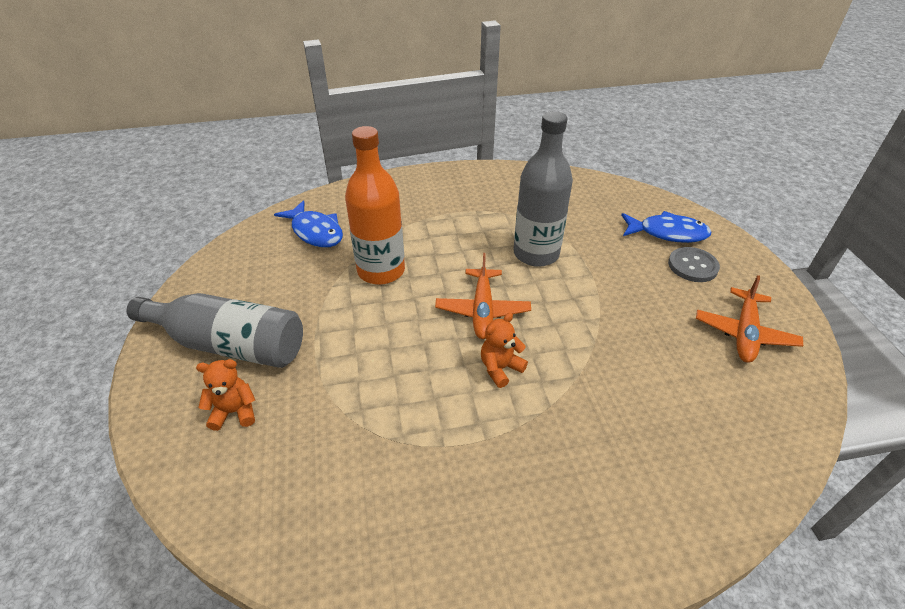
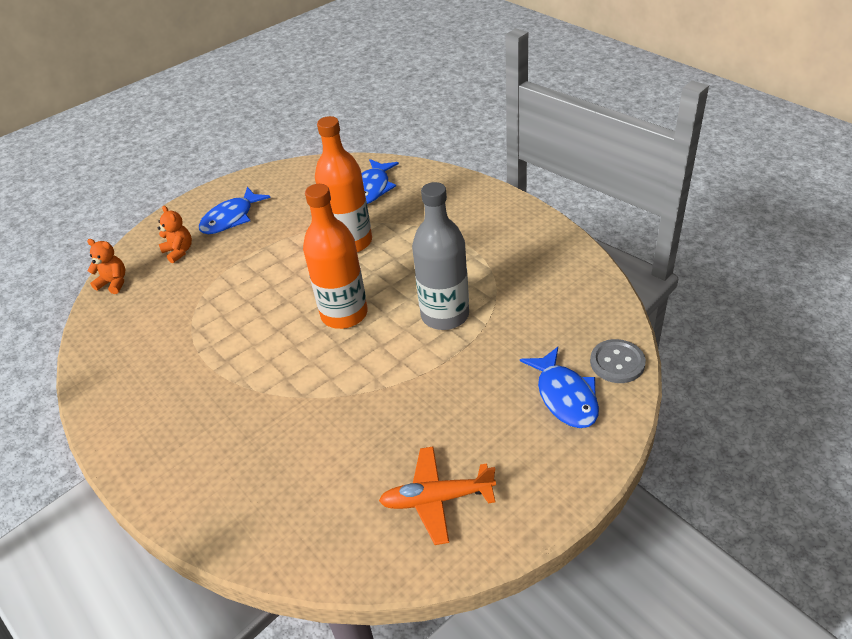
camera: 65 degrees right, 0 degrees up
(229, 344) = (231, 218): grey bottle -> blue fish
(482, 310) = (344, 314): orange plane -> orange bottle
(500, 368) = (285, 350): orange teddy bear -> orange teddy bear (114, 283)
(692, 266) = (520, 432): grey button -> grey button (617, 362)

